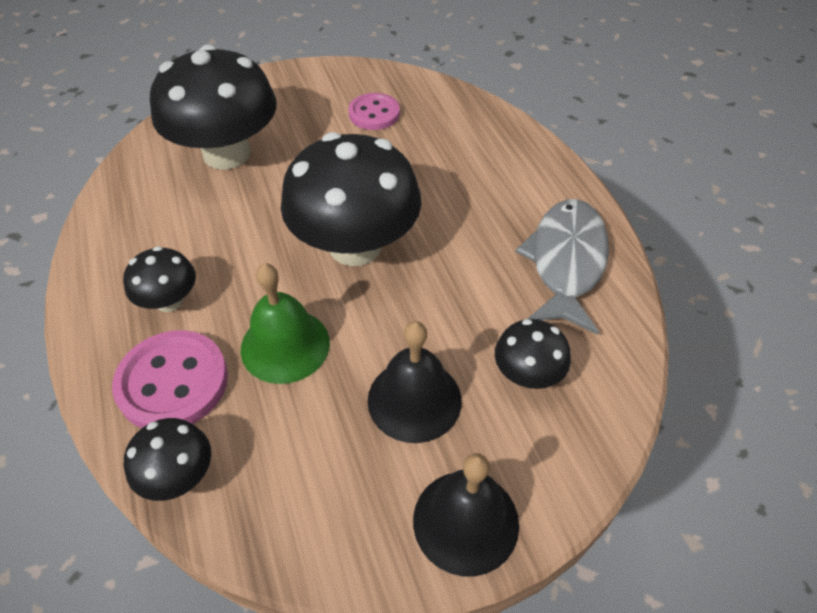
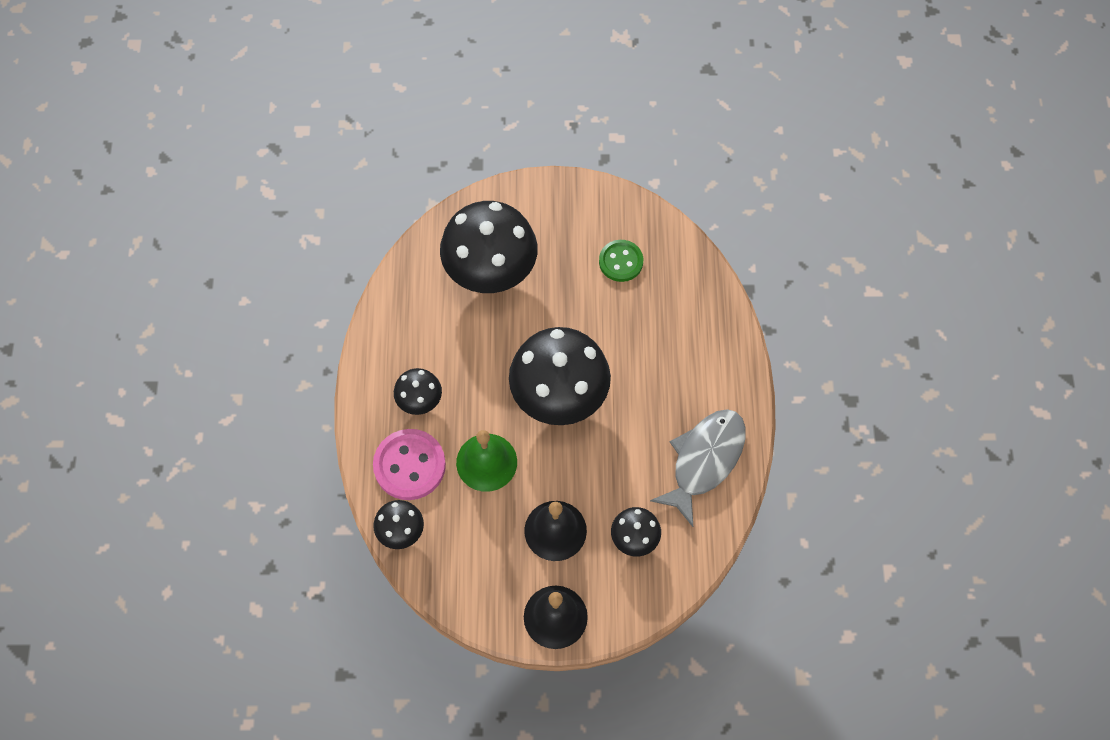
camera: 20 degrees right, 15 degrees up
(374, 113) = (621, 261): pink button -> green button

